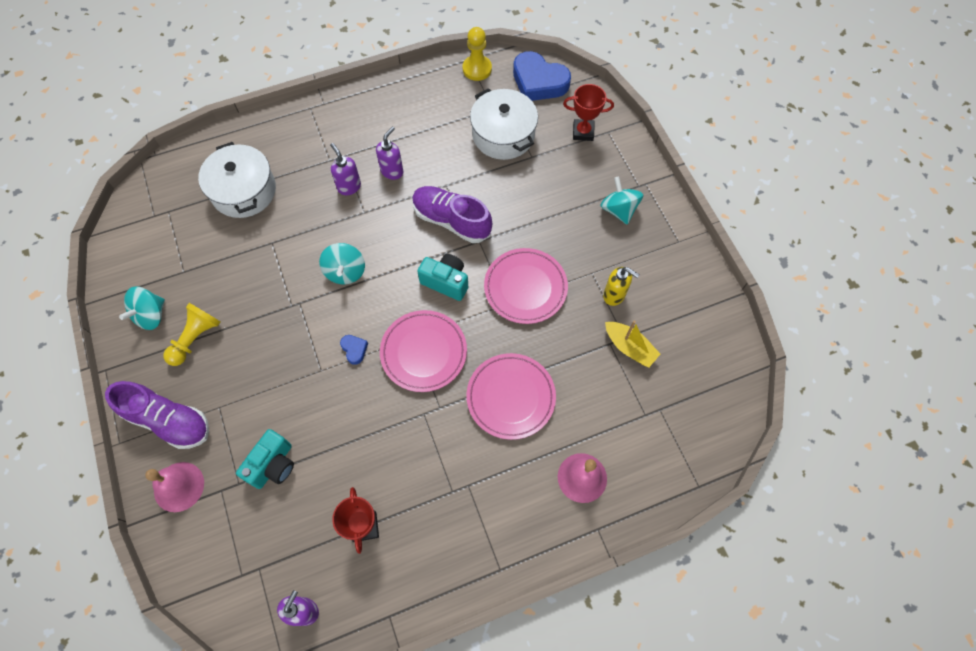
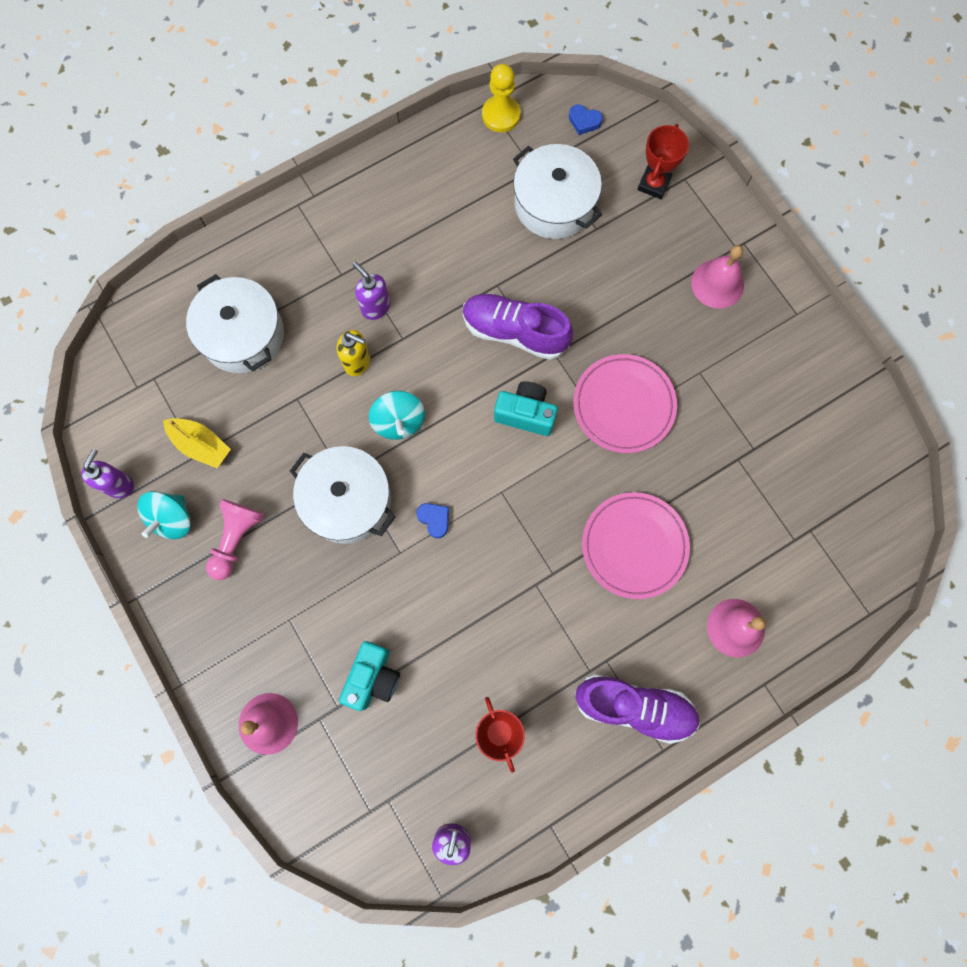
camera: 10 degrees left, 10 degrees up
(169, 421) = (233, 647): purple shoe -> purple shoe (634, 707)
(195, 338) = (236, 539): yellow pawn -> pink pawn
(289, 324) = (347, 501): none -> white pot
(392, 171) = (425, 277): purple soap dispenser -> purple soap dispenser (119, 485)
(423, 352) = (519, 508): pink plate -> none
(539, 82) = (584, 121): blue heart -> blue heart, size x0.43
(583, 132) = (654, 184): red trophy -> red trophy turned 60 degrees counterclockwise
(614, 295) = (732, 397): yellow soap dispenser -> yellow soap dispenser (357, 362)
(618, 210) = (717, 284): turquoise spinning top -> pink bell
(629, 347) = (762, 460): yellow boat -> yellow boat (201, 445)

